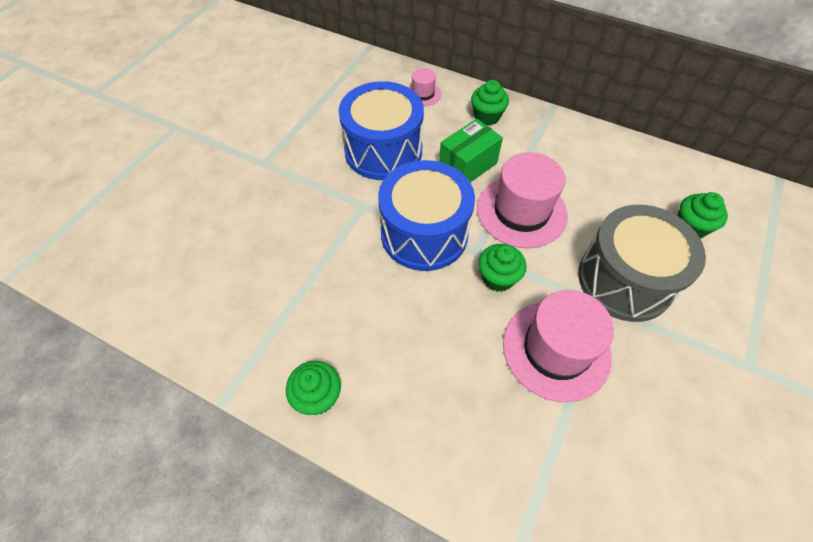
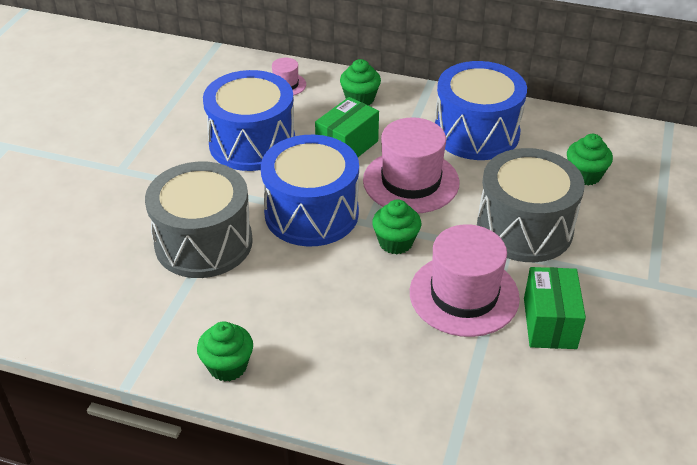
camera: 10 degrees left, 15 degrees down
(321, 252) = (203, 242): none -> grey drum
(590, 166) = (476, 133): none -> blue drum
(638, 398) = (550, 323): none -> green box

